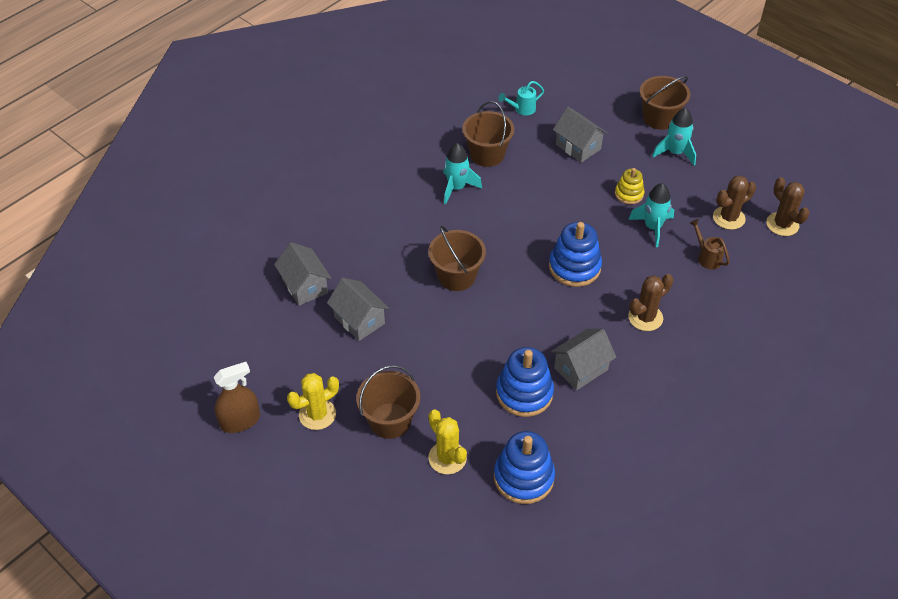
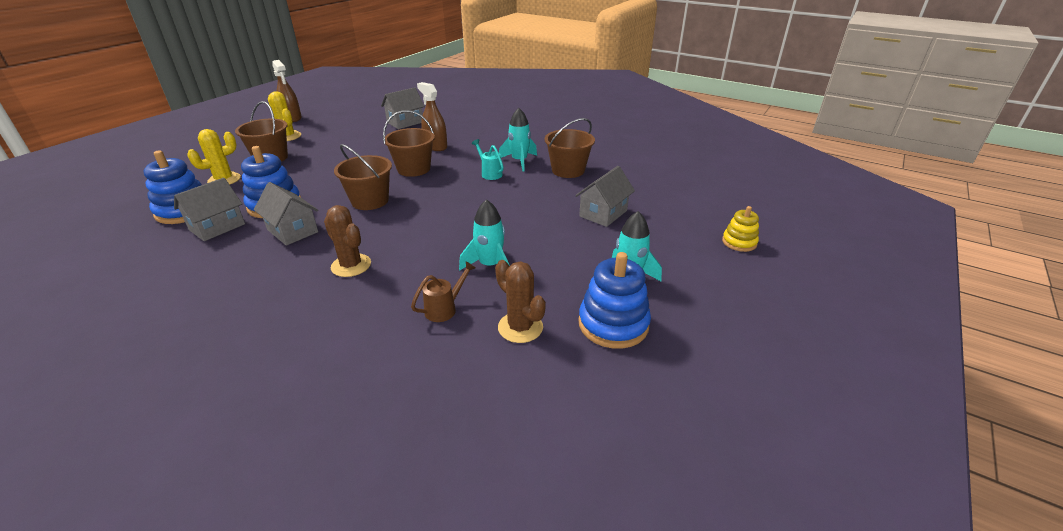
camera: 80 degrees right, 15 degrees down
(359, 320) = (370, 140): grey house -> grey house (217, 227)
(396, 256) = (435, 146): none -> brown spray bottle
(522, 109) = (642, 181): turquoise watering can -> turquoise watering can (490, 173)
(574, 267) = (425, 221): blue stacking toy -> blue stacking toy (613, 324)
(629, 194) = (541, 248): yellow stacking toy -> yellow stacking toy (739, 242)
(659, 118) = (687, 264): brown bucket -> brown bucket (370, 201)
(782, 224) = (519, 385): brown cactus -> none

